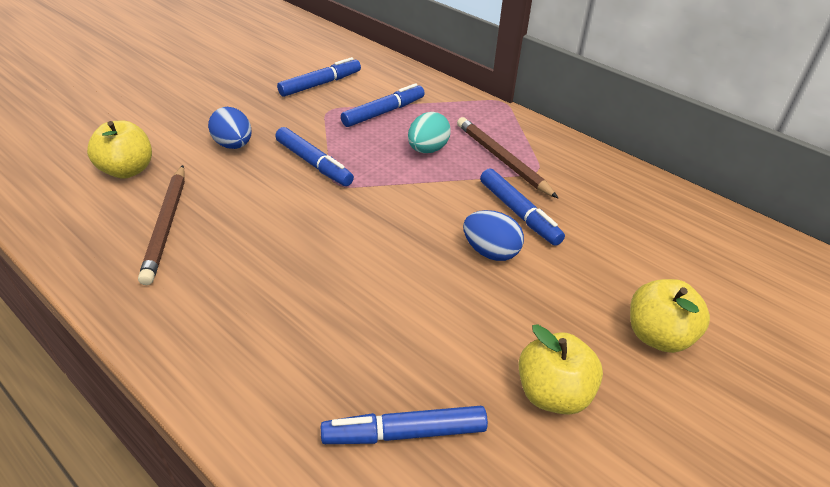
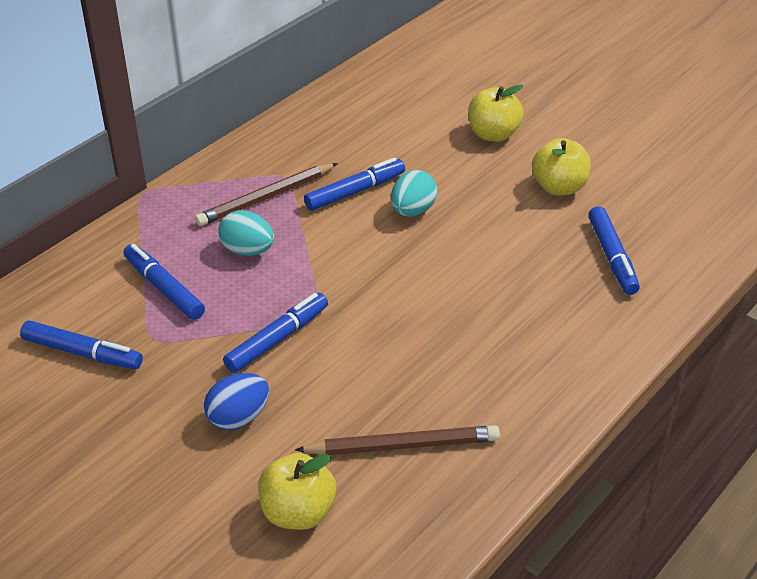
camera: 90 degrees left, 0 degrees up
(320, 84) = (82, 353): blue marker -> blue marker turned 150 degrees clockwise
(490, 252) = (412, 211): blue egg -> turquoise egg

